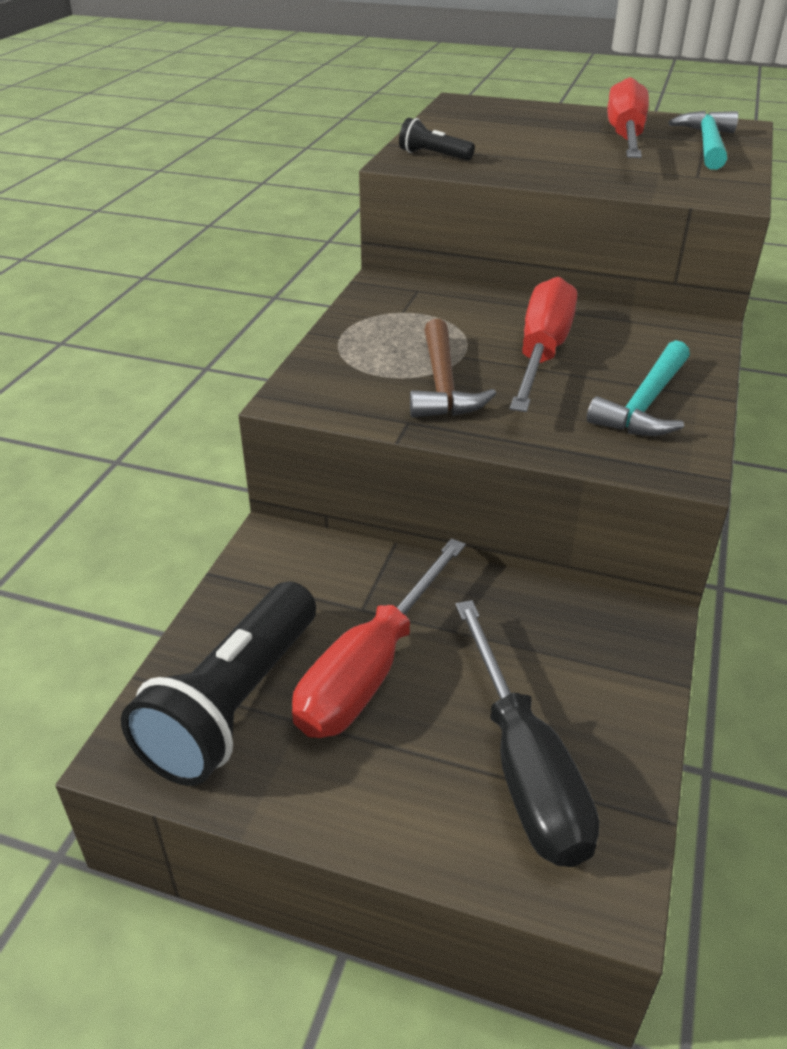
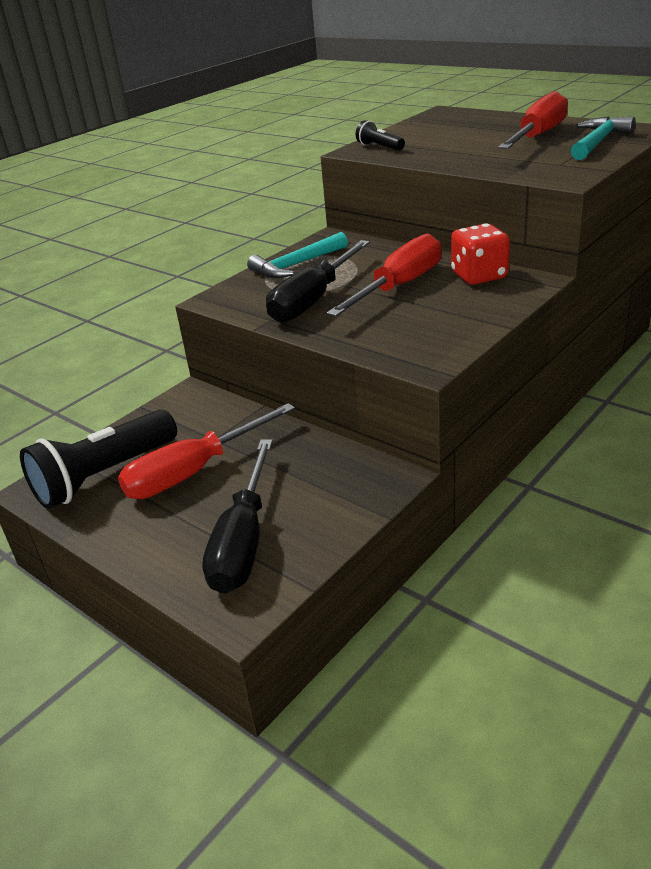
camera: 25 degrees right, 5 degrees down
(443, 384) = (313, 300): brown hammer -> black screwdriver
(630, 329) = (479, 276): none -> red dice
(645, 404) = (441, 324): turquoise hammer -> turquoise hammer (296, 265)

